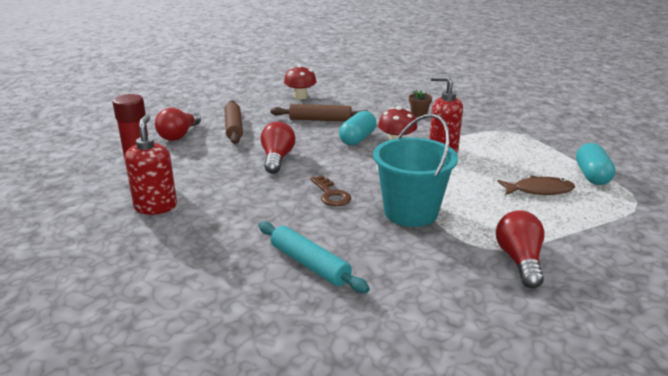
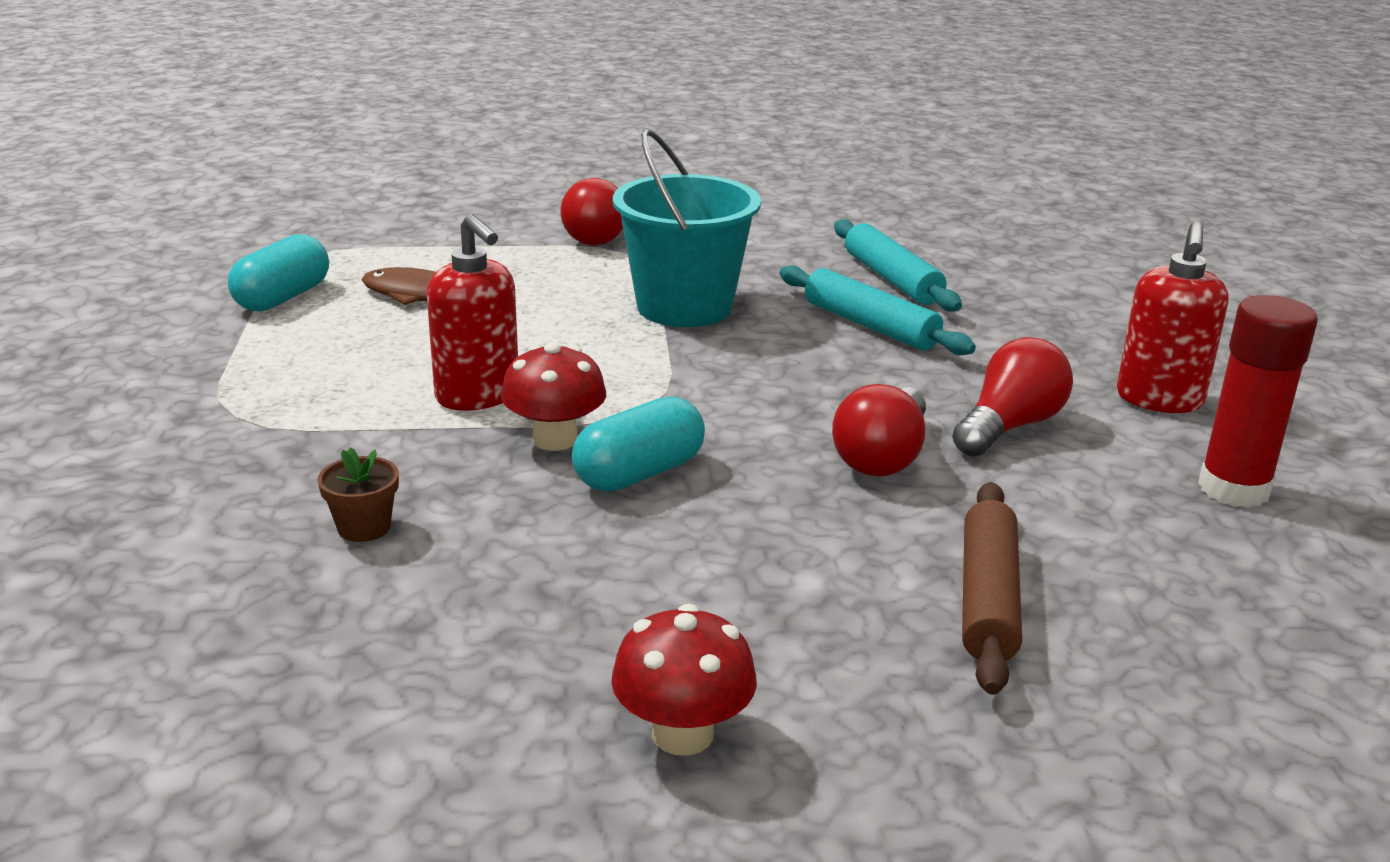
camera: 160 degrees left, 0 degrees up
(179, 135) = (1168, 604): red light bulb -> red light bulb (1009, 427)
(307, 222) = (870, 325): none -> turquoise rolling pin
(320, 120) = (690, 572): brown rolling pin -> none
(331, 194) = (802, 357): brown key -> none

